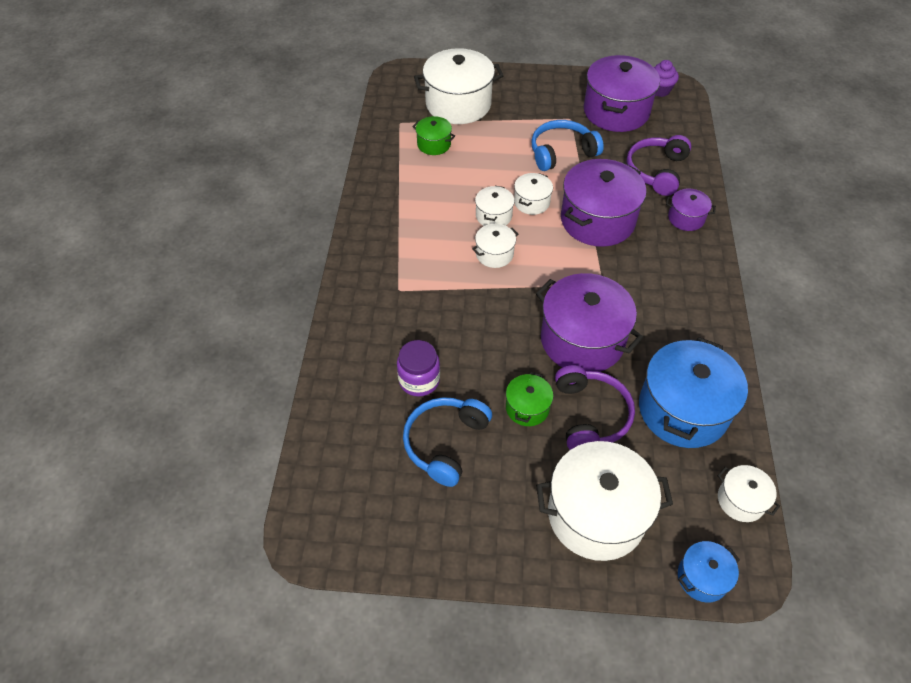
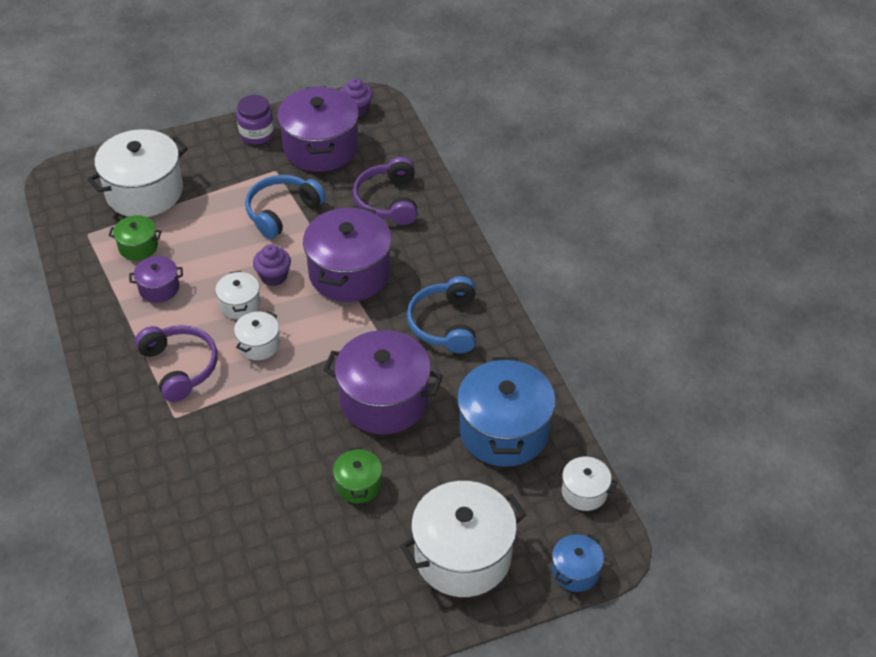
camera: 25 degrees left, 5 degrees down
(419, 380) = (239, 499): purple jar -> purple jar (257, 134)
(445, 443) = (293, 548): blue headphones -> blue headphones (444, 324)
(531, 202) = (273, 276): white pot -> purple cupcake
(590, 415) = (421, 468): purple headphones -> purple headphones (180, 367)
(686, 218) = (436, 241): purple pot -> purple pot (159, 288)

